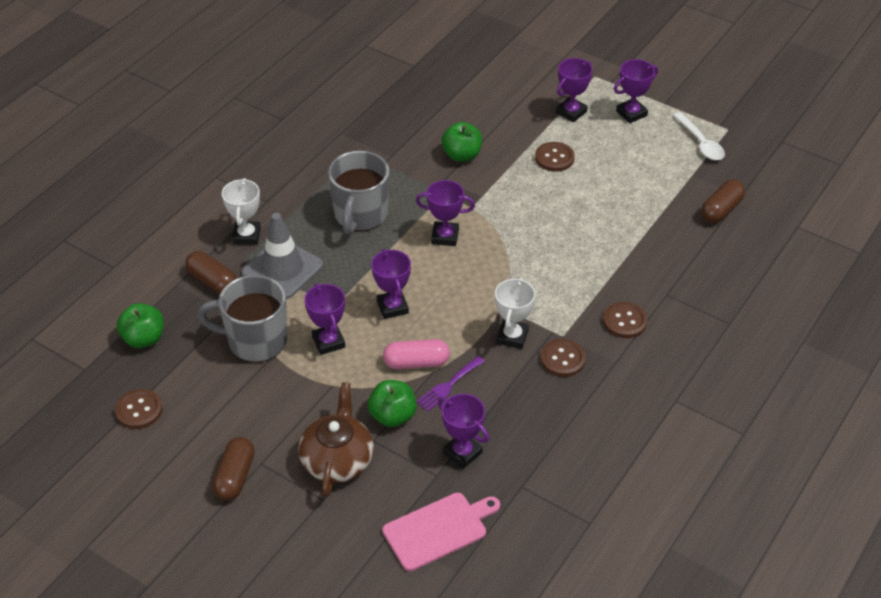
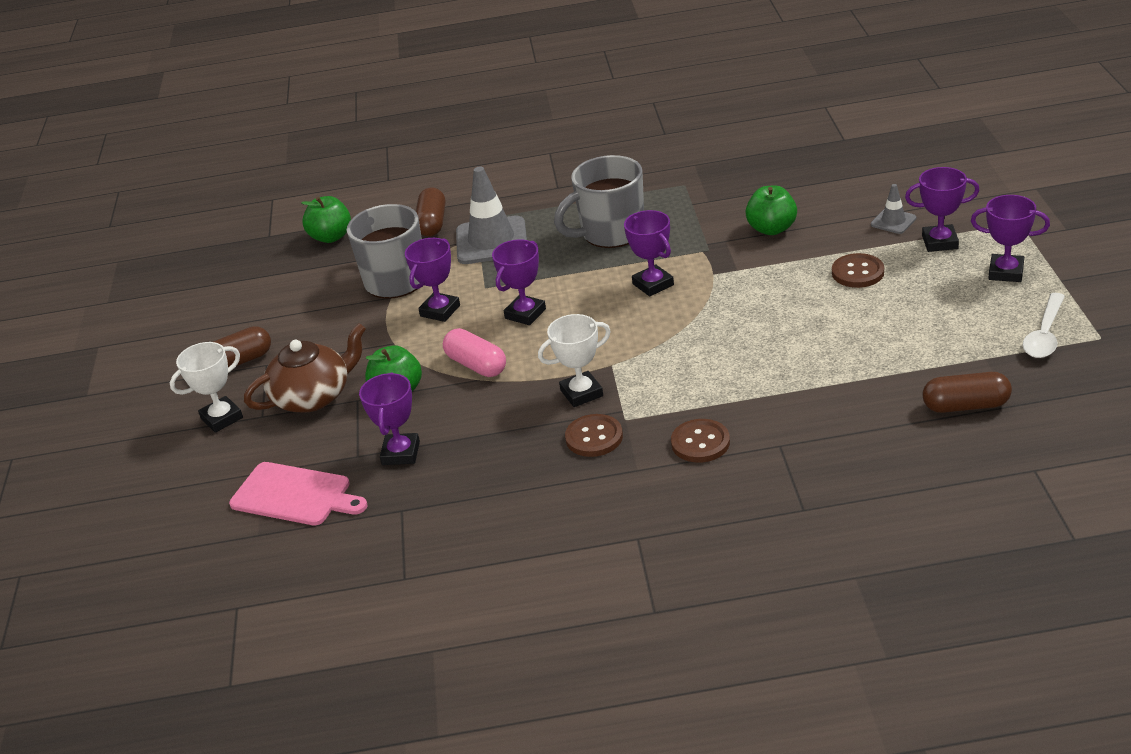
camera: 55 degrees right, 10 degrees down
(139, 410) = (256, 281): brown button -> none
(246, 236) = (505, 204): white trophy -> white trophy (222, 418)
(448, 385) = (472, 397): purple fork -> none
(526, 111) = (893, 221): none -> grey traffic cone

